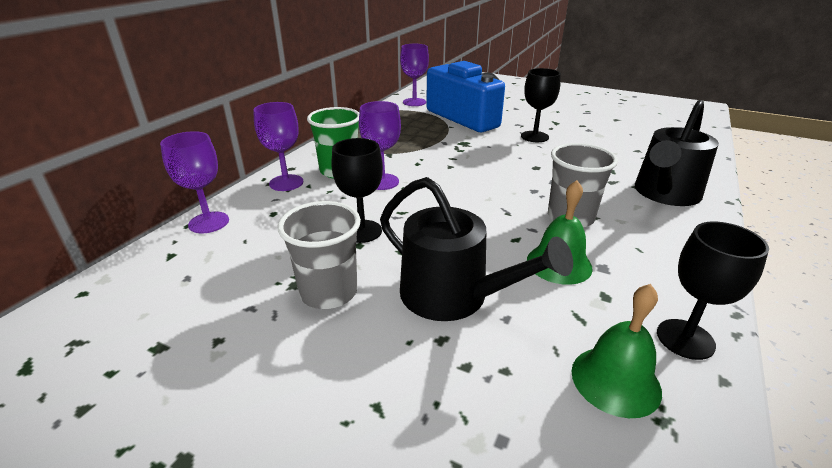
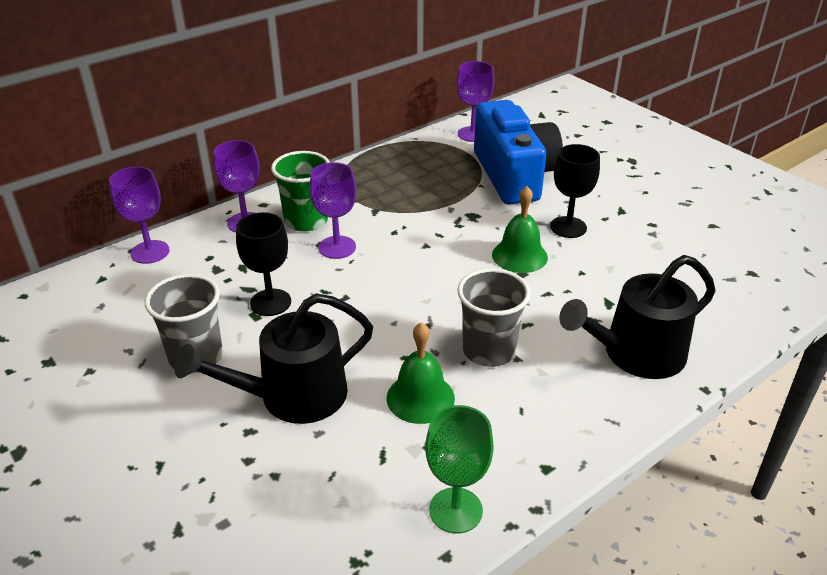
camera: 25 degrees right, 5 degrees up
(453, 296) = (293, 396): black watering can -> black watering can turned 90 degrees clockwise
(615, 380) = (353, 518): green bell -> green bell (519, 256)
(685, 339) = (455, 510): black goblet -> green goblet

